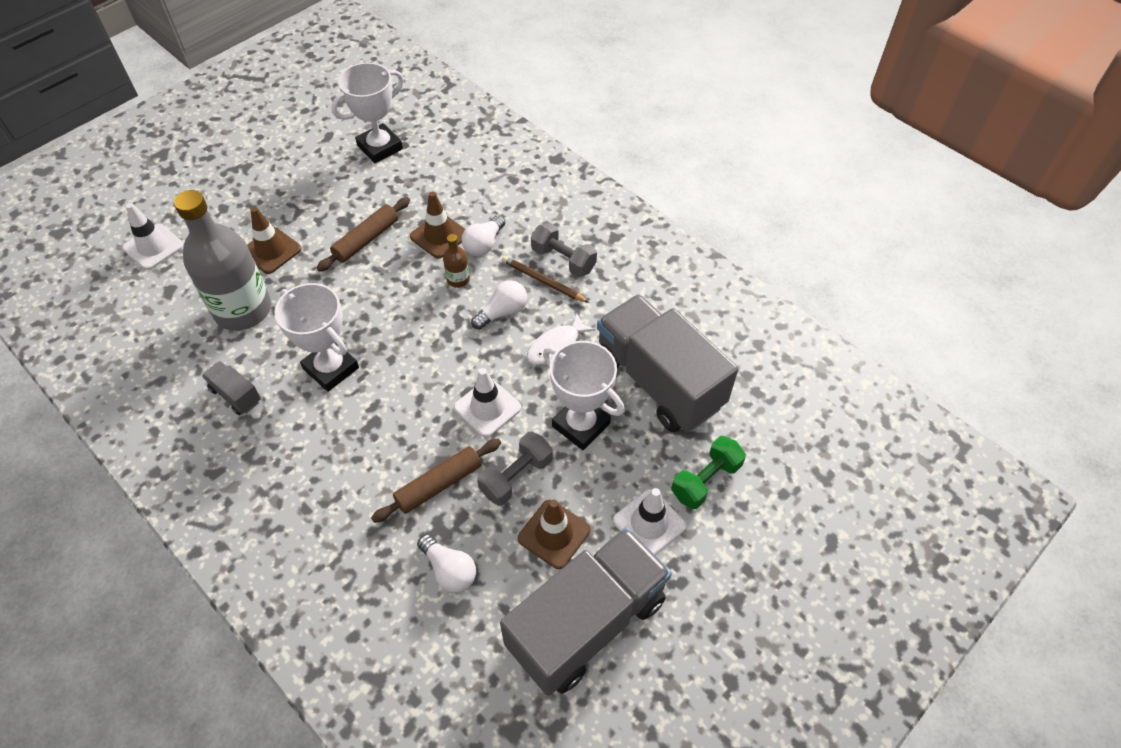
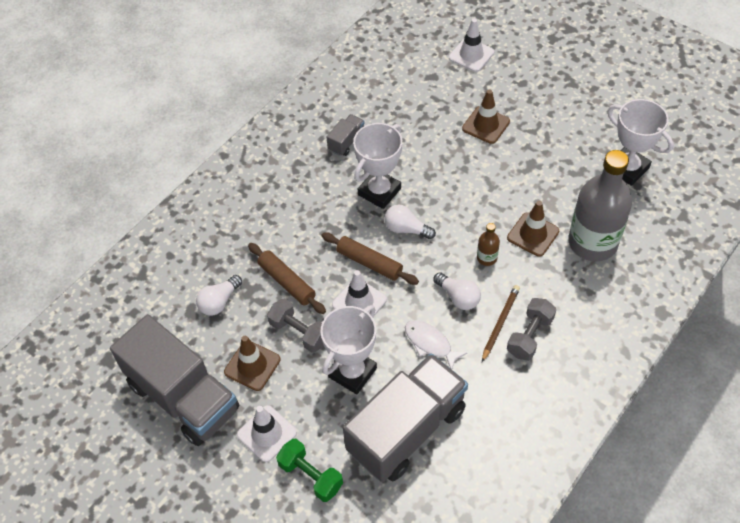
camera: 85 degrees right, 0 degrees up
(243, 310) = (423, 124): grey bottle -> grey bottle (592, 242)
(366, 240) = (514, 184): brown rolling pin -> brown rolling pin (369, 263)
(484, 244) = (532, 270): white light bulb -> white light bulb (406, 229)

